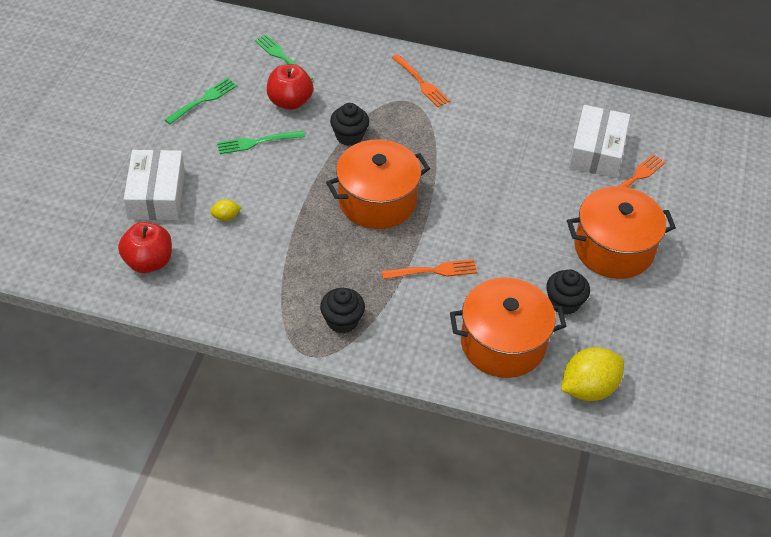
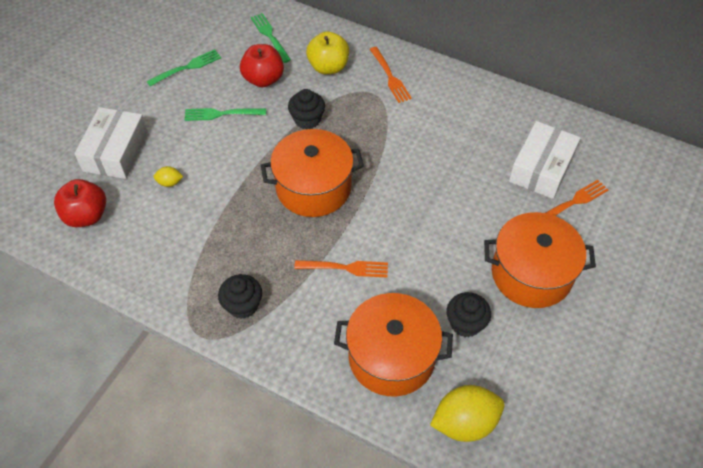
camera: 15 degrees right, 5 degrees up
(354, 81) = (328, 67): none -> yellow apple

